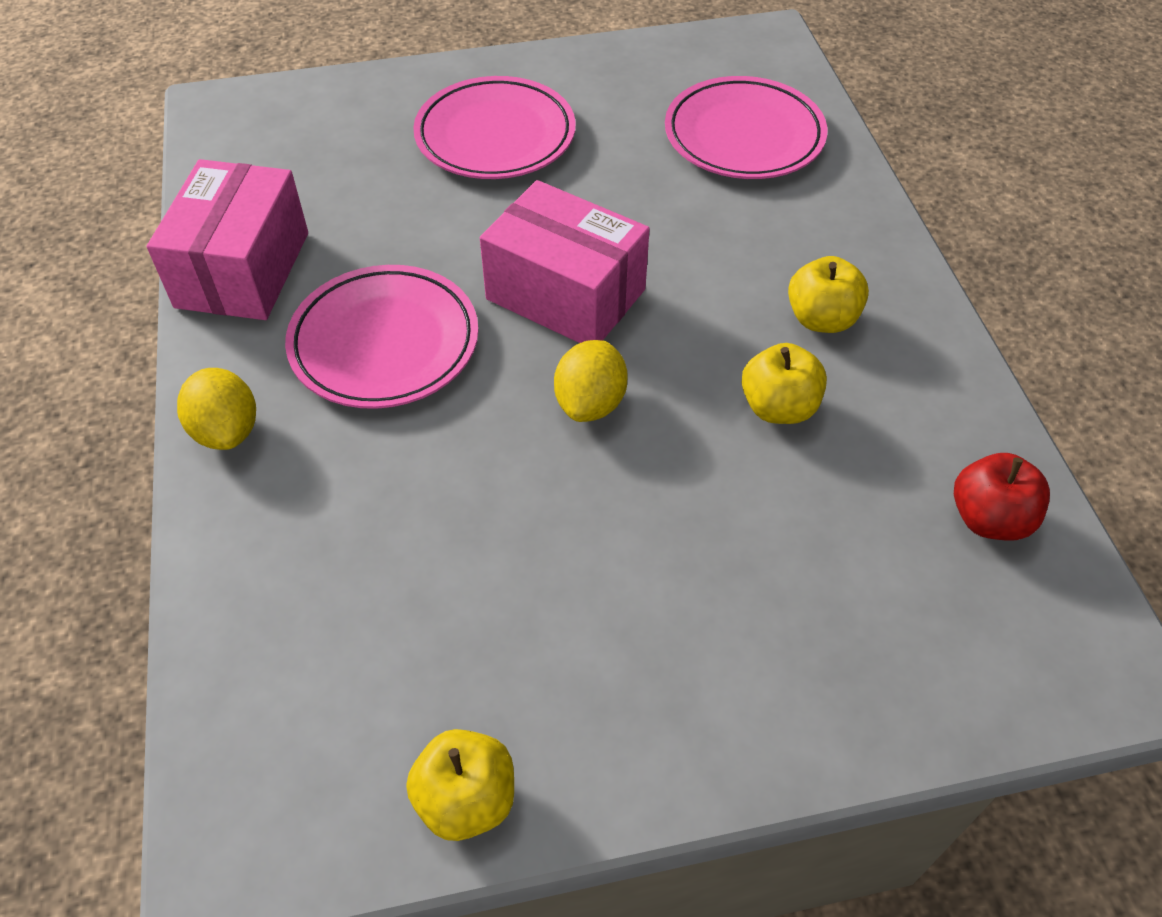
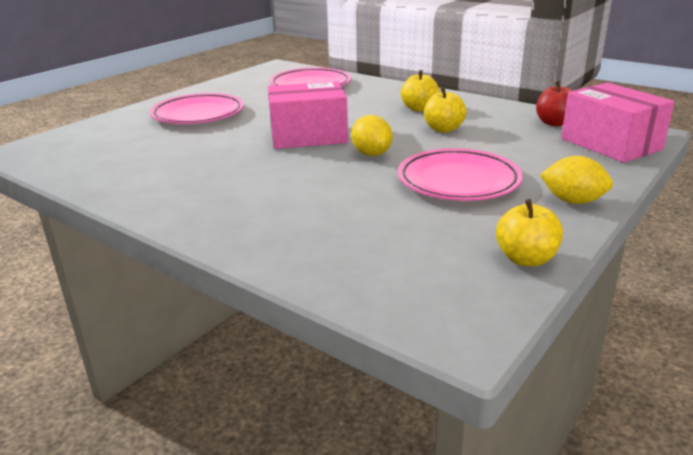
camera: 40 degrees left, 25 degrees down
(227, 430) = (206, 227): yellow lemon -> yellow lemon (573, 201)
(242, 269) = (124, 185): pink box -> pink box (610, 144)
(384, 343) = (246, 175): pink plate -> pink plate (458, 181)

